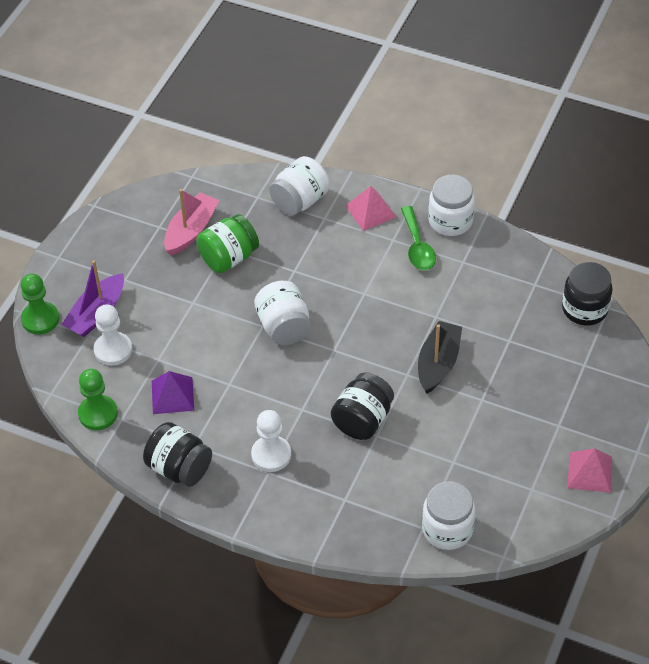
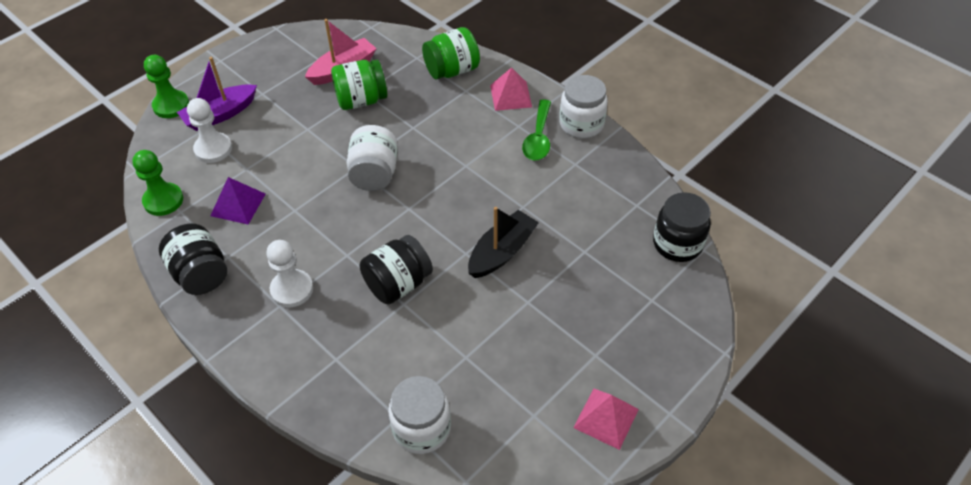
camera: 20 degrees right, 0 degrees up
(300, 201) = (452, 70): white jar -> green jar

